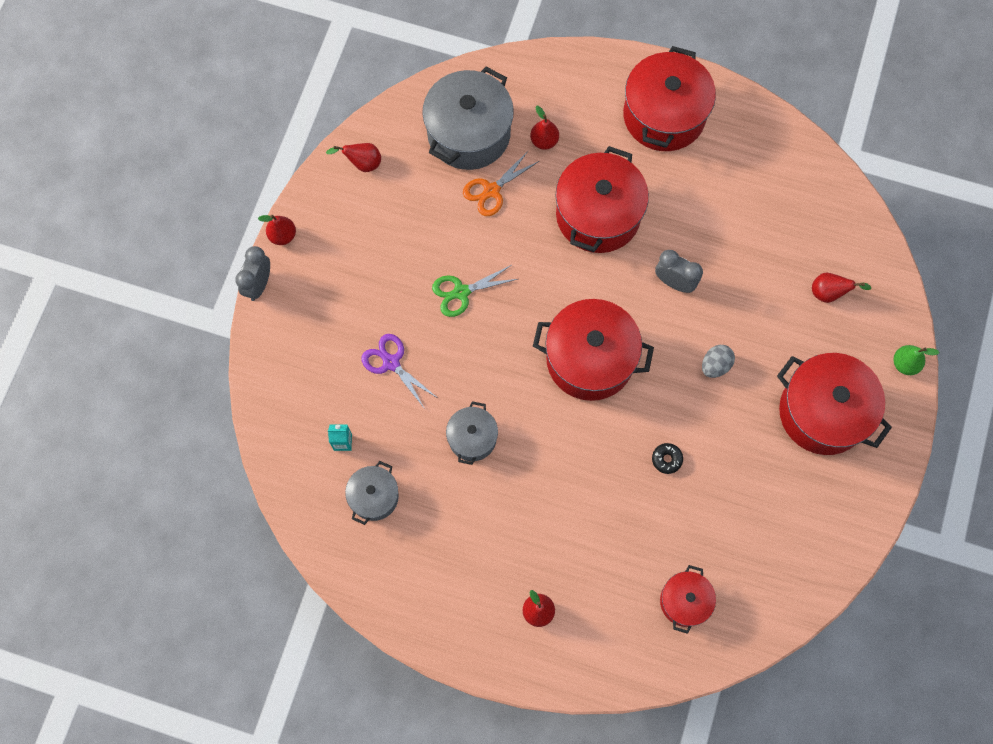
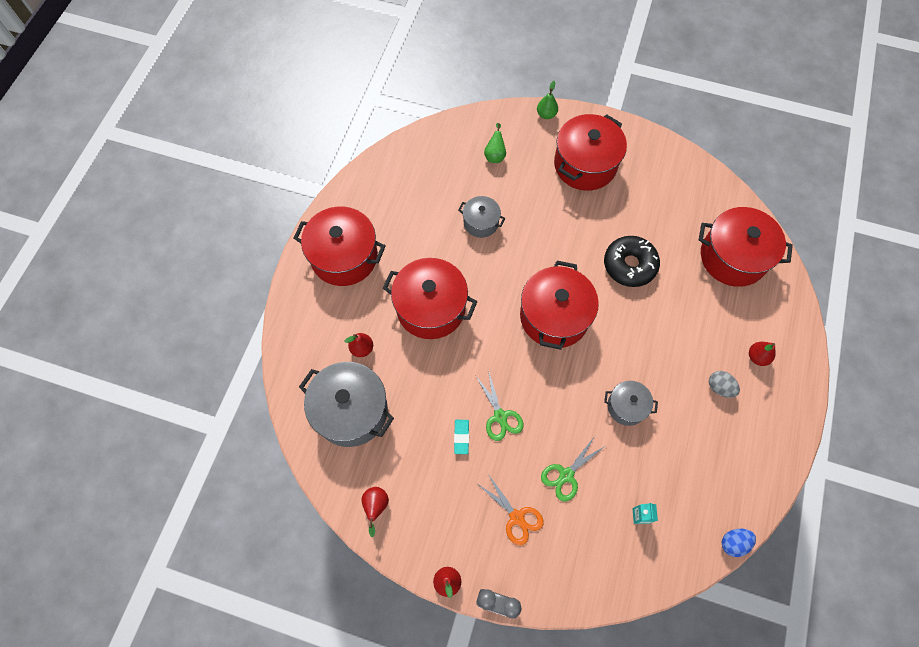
camera: 90 degrees left, 5 degrees down
(308, 545) = (733, 543): none -> blue egg
(374, 497) = (684, 486): grey pot -> grey pot (481, 222)
(391, 362) = (566, 475): purple scissors -> green scissors
(437, 250) = (461, 437): none -> turquoise eraser
(491, 191) = (407, 392): orange scissors -> orange scissors (517, 517)
(666, 459) = (629, 265): black donut -> black donut, size x2.35
(674, 282) = (488, 255): grey clock -> none
(684, 601) = (733, 257): red pot -> red pot, size x1.86
(715, 365) = (554, 230): grey egg -> grey egg (719, 387)
(829, 293) = (495, 155): red pear -> green pear

